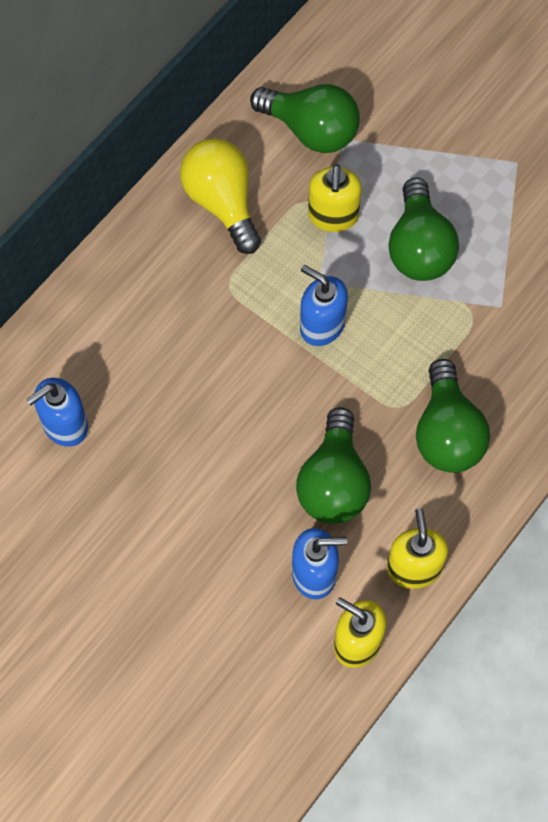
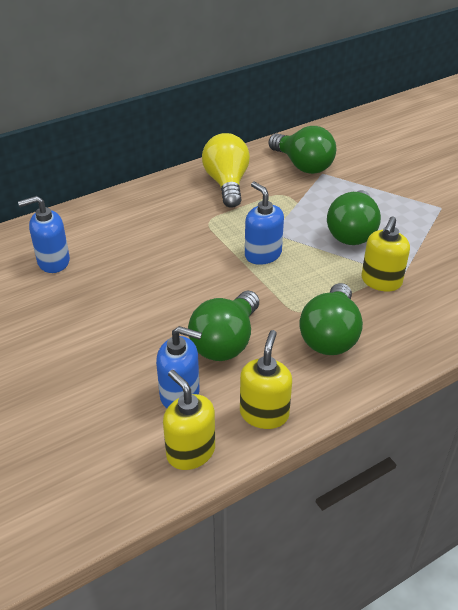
camera: 20 degrees right, 25 degrees down
(333, 216) = (298, 205): yellow soap dispenser -> yellow soap dispenser (381, 281)

